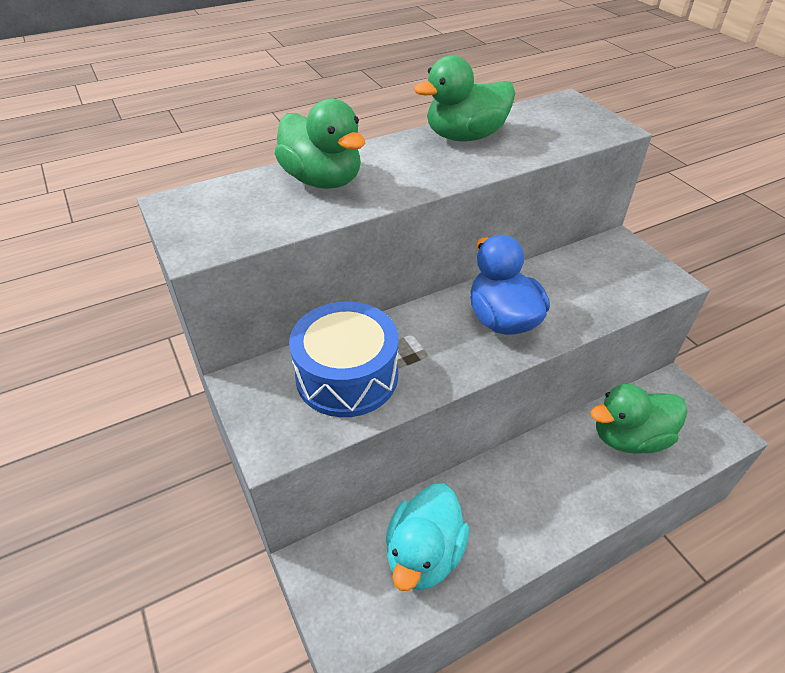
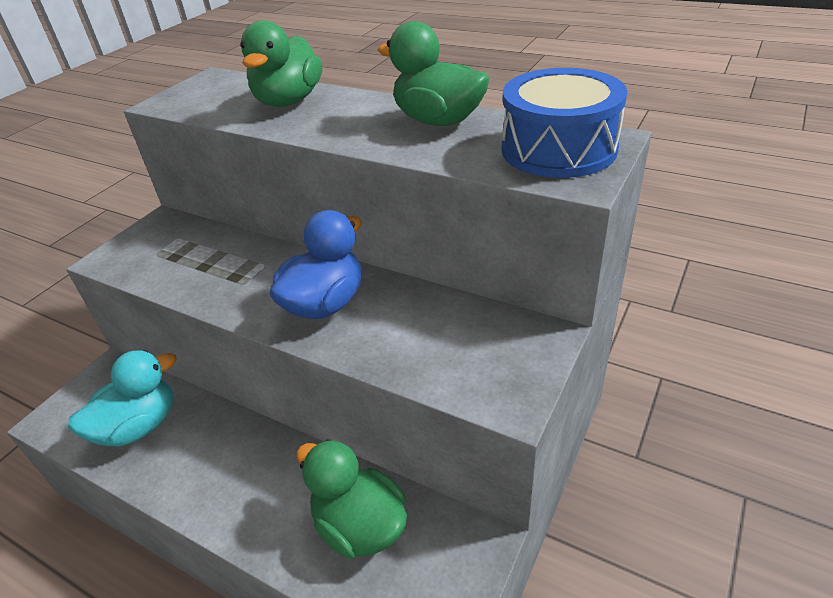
camera: 60 degrees right, 5 degrees down
(347, 376) = (194, 257): blue drum -> blue drum (558, 149)
(424, 554) = (139, 426): turquoise duck -> turquoise duck turned 150 degrees clockwise

